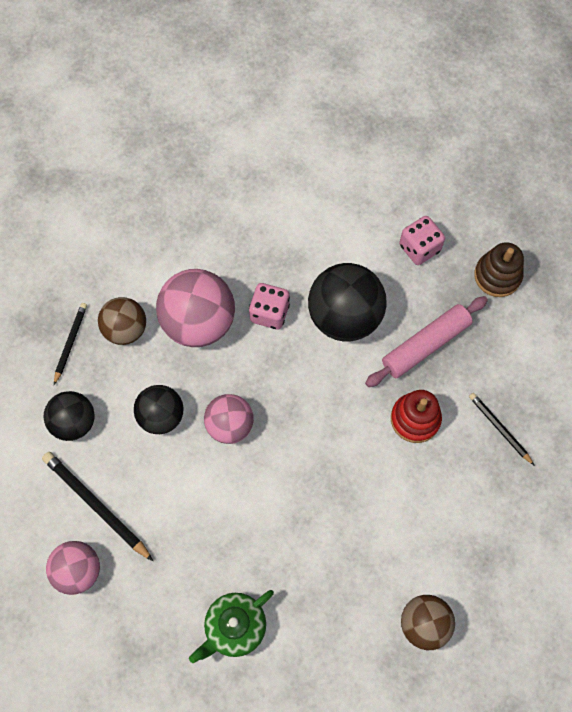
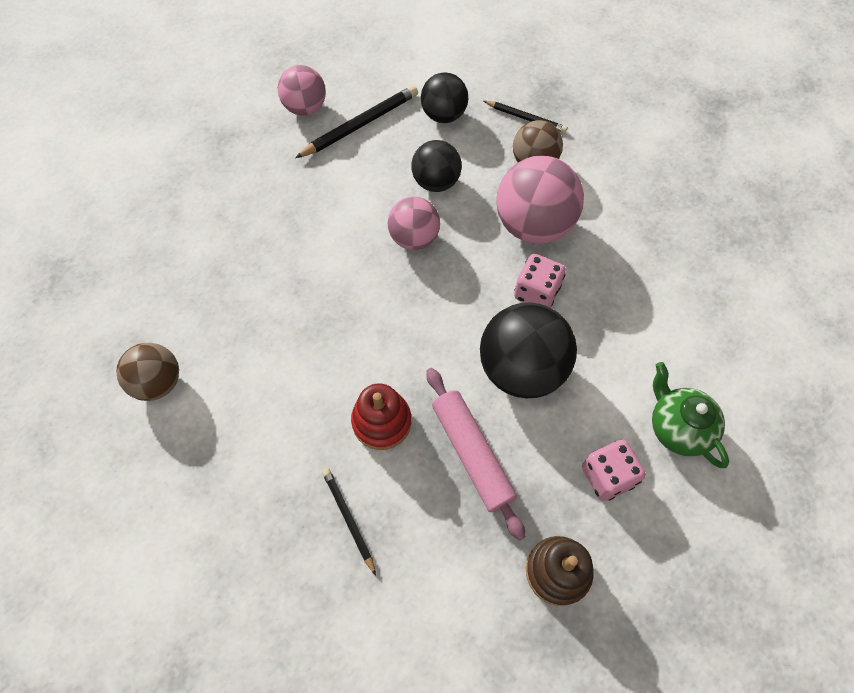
camera: 100 degrees right, 5 degrees down
(234, 627) = (216, 216): green teapot -> green teapot (677, 427)
(499, 428) = (348, 519): black pencil -> black pencil turned 90 degrees counterclockwise

